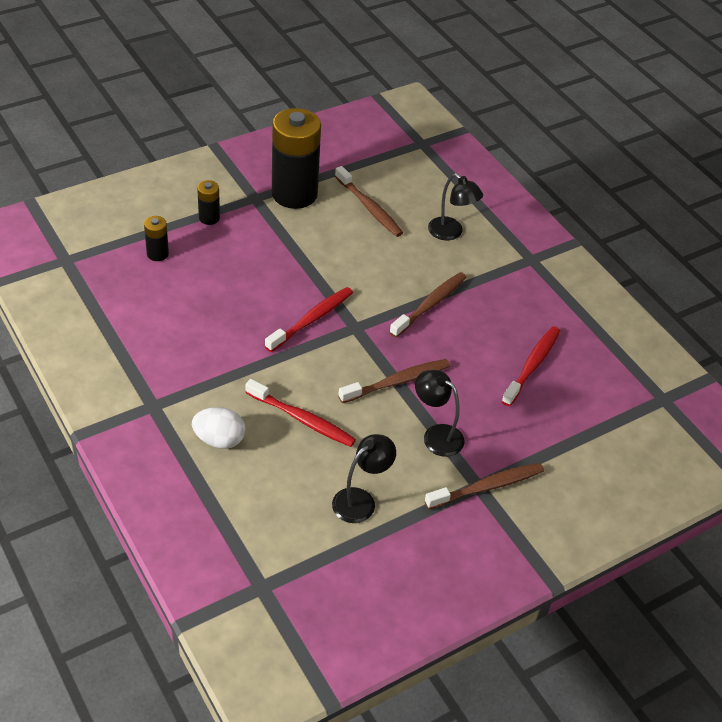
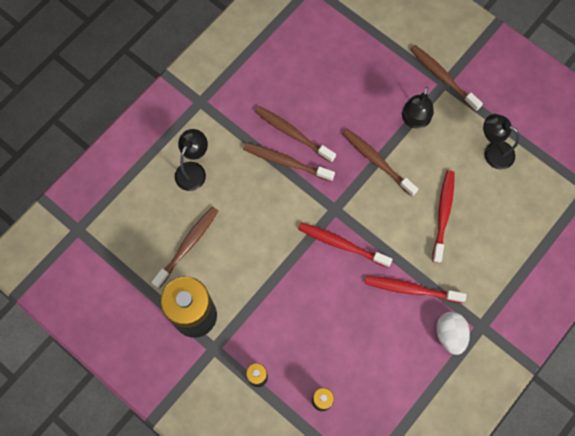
camera: 105 degrees left, 25 degrees up
(219, 440) = (489, 264): white egg -> white egg (450, 335)
(463, 320) = (292, 133): none -> brown toothbrush
(532, 365) = (318, 75): red toothbrush -> red toothbrush (411, 289)

